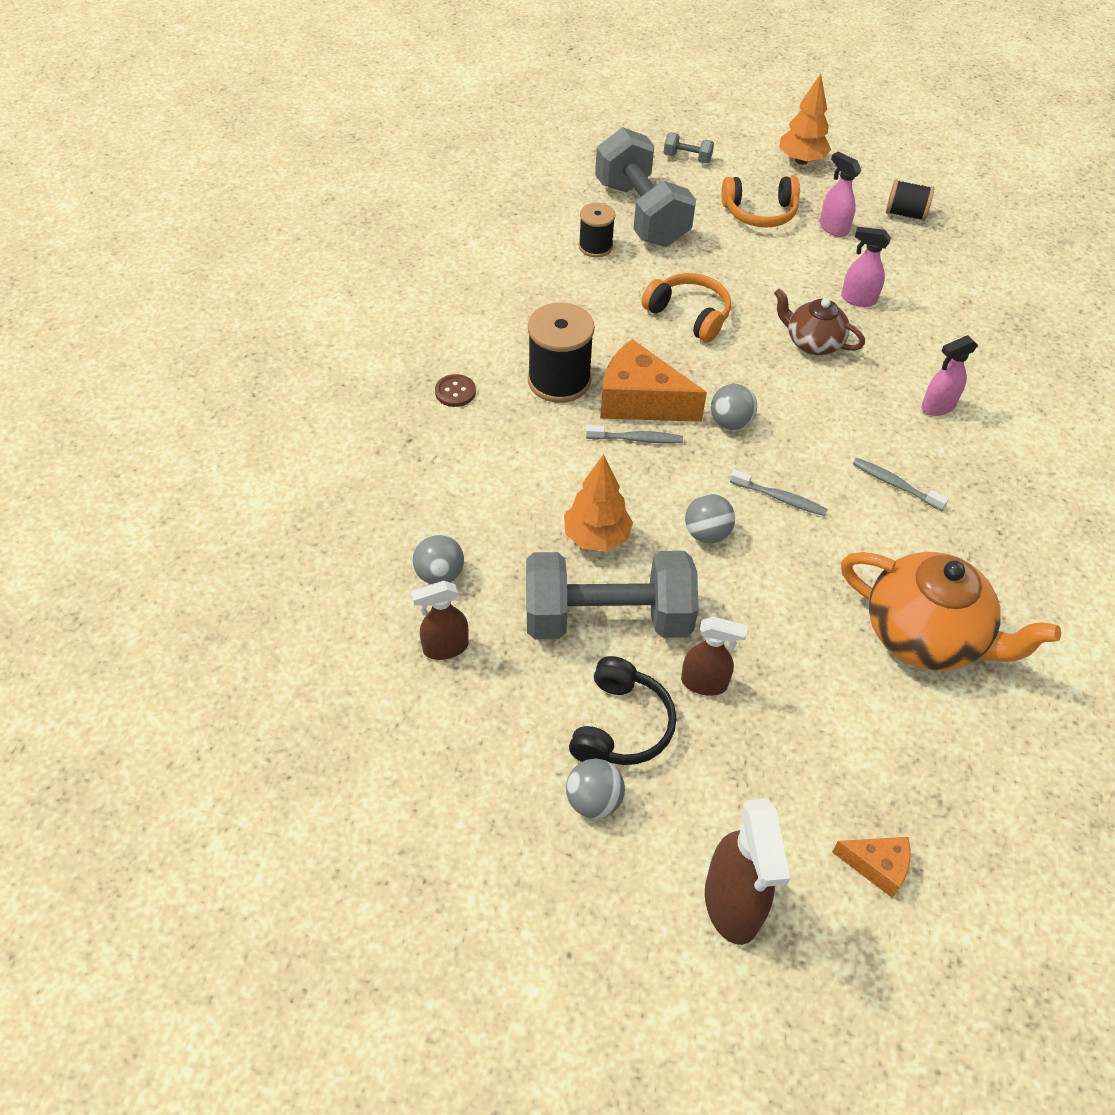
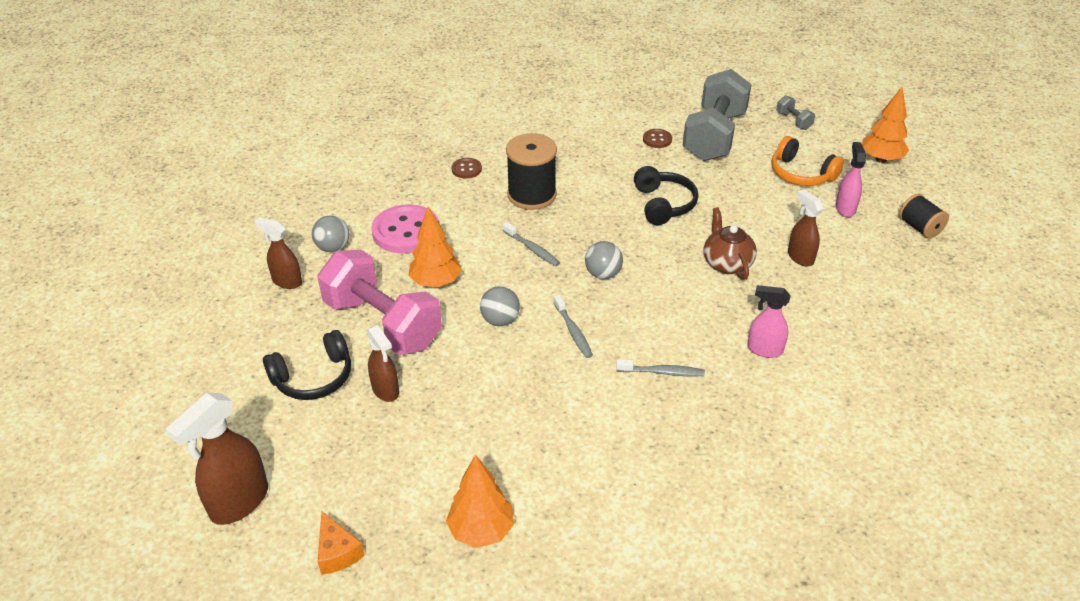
camera: 45 degrees right, 10 degrees down
(490, 503) = (406, 231): none -> pink button
(593, 801) = (249, 400): grey ball -> none
(595, 246) = (657, 139): black spool -> brown button
(607, 618) = (383, 324): grey dumbbell -> pink dumbbell
(640, 401) = (563, 231): orange cheese -> none
(689, 315) = (663, 204): orange headphones -> black headphones
(858, 299) = (800, 257): pink spray bottle -> brown spray bottle
(895, 484) = (662, 372): grey toothbrush -> grey toothbrush turned 105 degrees clockwise
(925, 636) = (552, 465): orange teapot -> none
(953, 741) = (481, 530): none -> orange tree

